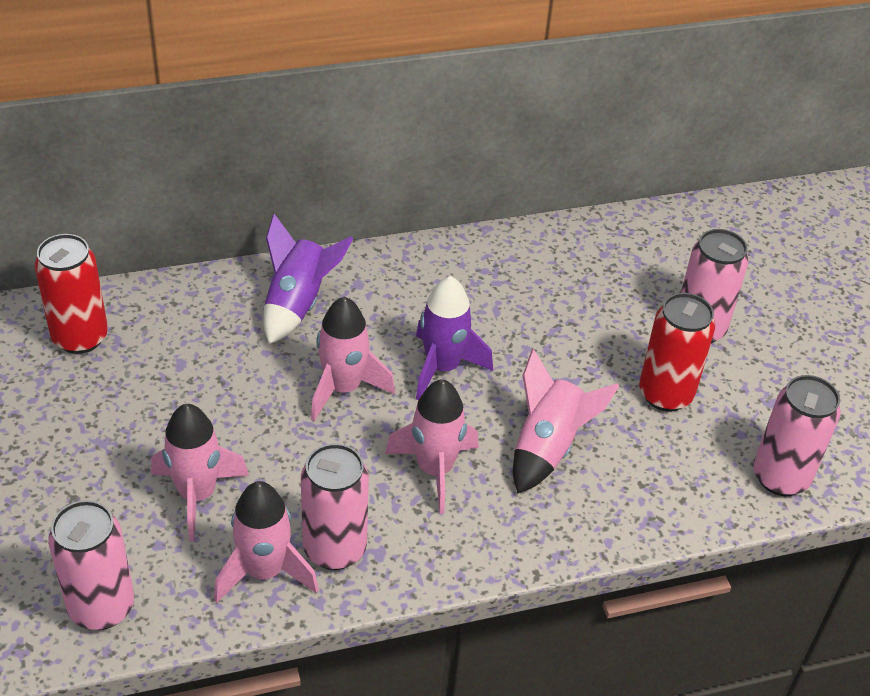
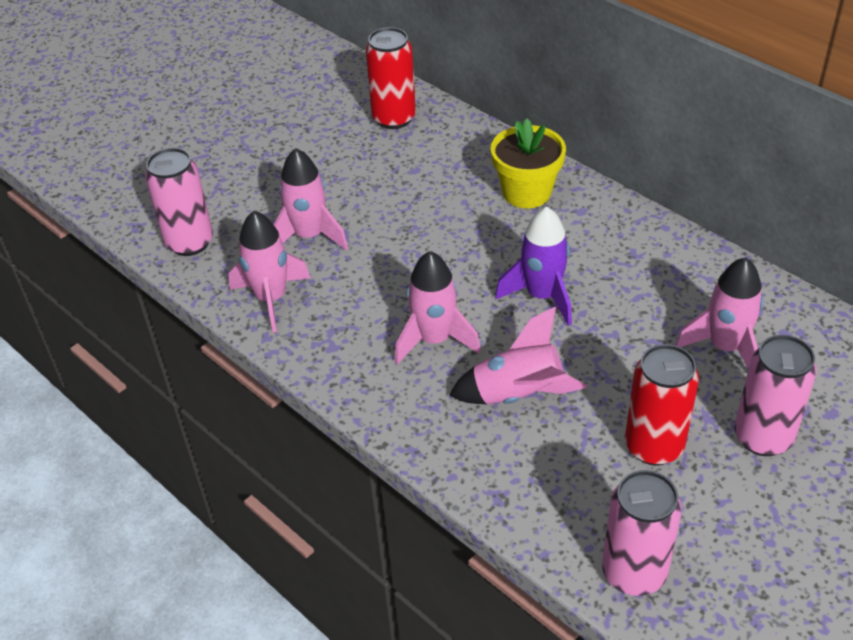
camera: 65 degrees right, 0 degrees up
(298, 304) = (526, 192): purple rocket -> yellow flower pot
(334, 549) = (317, 323): pink can -> none
(343, 388) = (468, 255): pink rocket -> pink rocket (725, 347)

